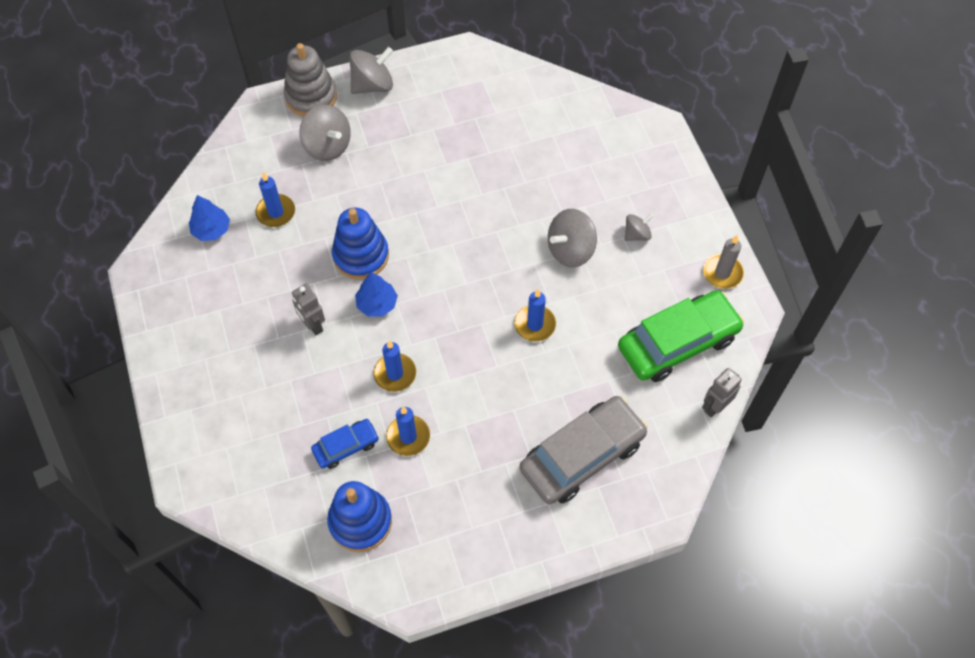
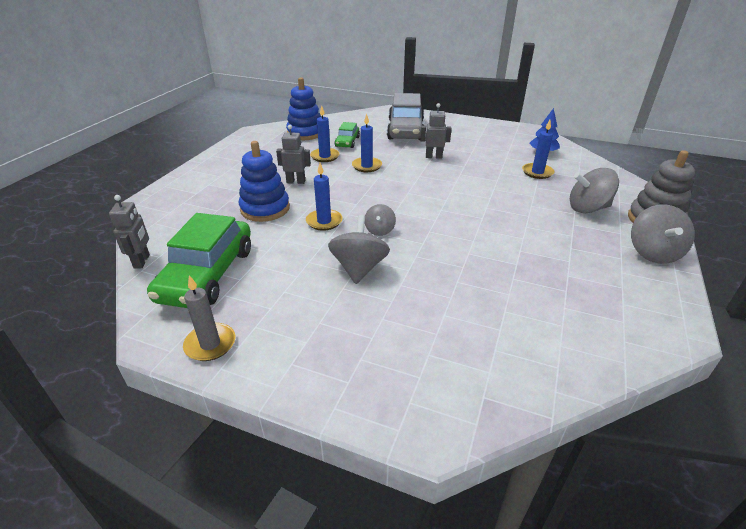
camera: 130 degrees right, 25 degrees down
(346, 446) = (347, 142): blue car -> green car
(361, 256) = (467, 185): blue stacking toy -> blue stacking toy (265, 209)
(377, 304) = (422, 178): blue tree -> none
(490, 413) = (296, 182): none -> grey robot
(582, 456) = (220, 196): grey car -> grey car (405, 130)
(636, 234) = (323, 314): grey spinning top -> grey spinning top (379, 230)

